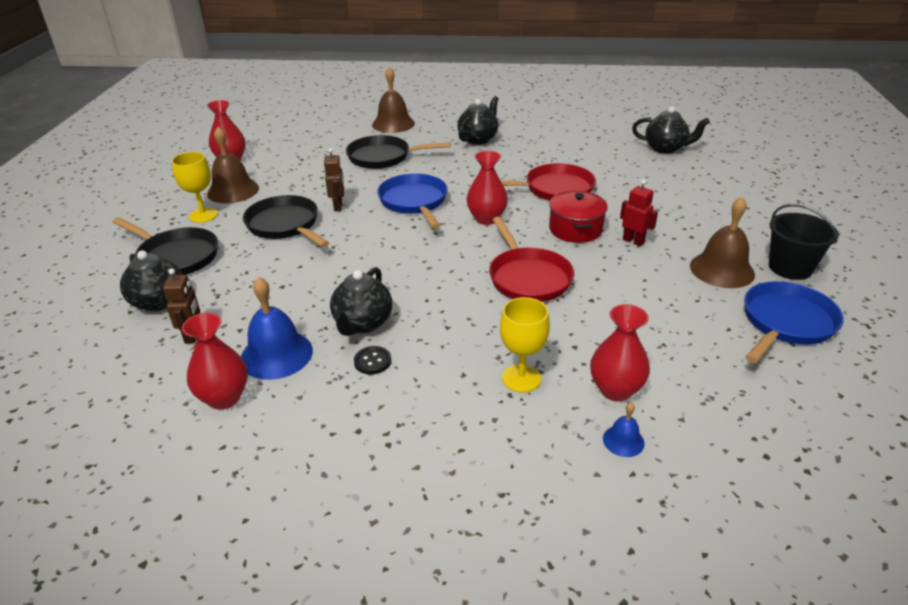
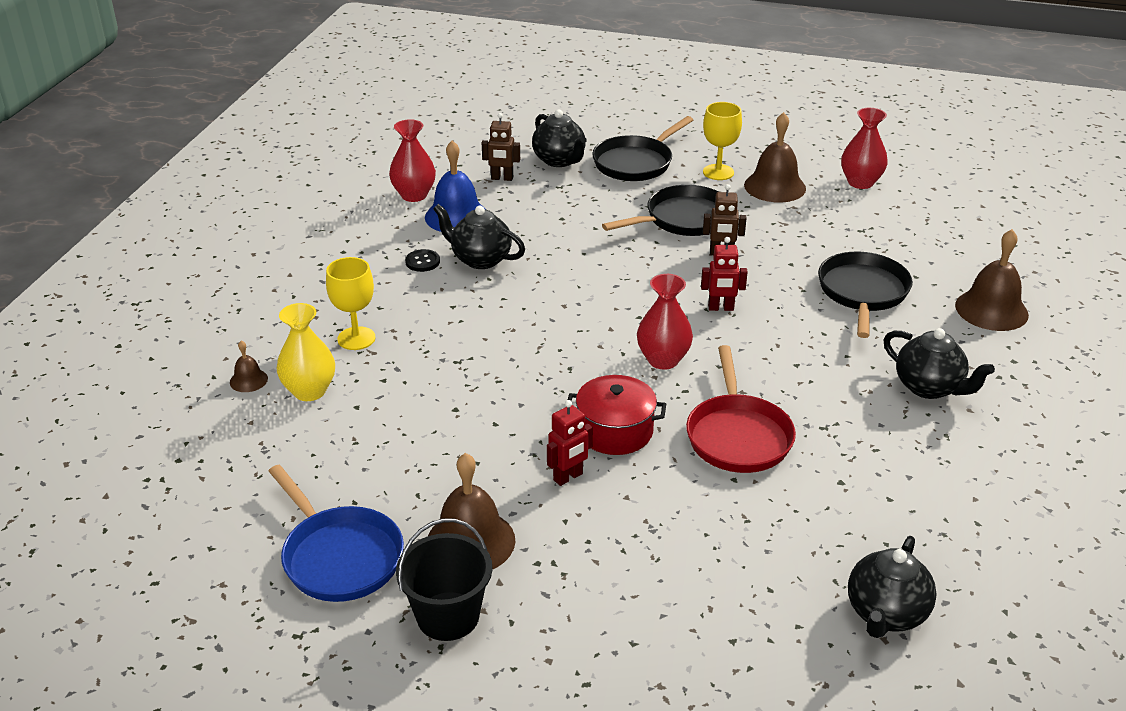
camera: 100 degrees right, 0 degrees up
(159, 302) = (559, 160): black teapot -> black teapot turned 90 degrees counterclockwise
(414, 202) = (721, 308): blue pan -> red robot
(527, 277) = (518, 370): red pan -> none
(615, 390) = (309, 391): red vase -> yellow vase
(623, 441) = (248, 380): blue bell -> brown bell

